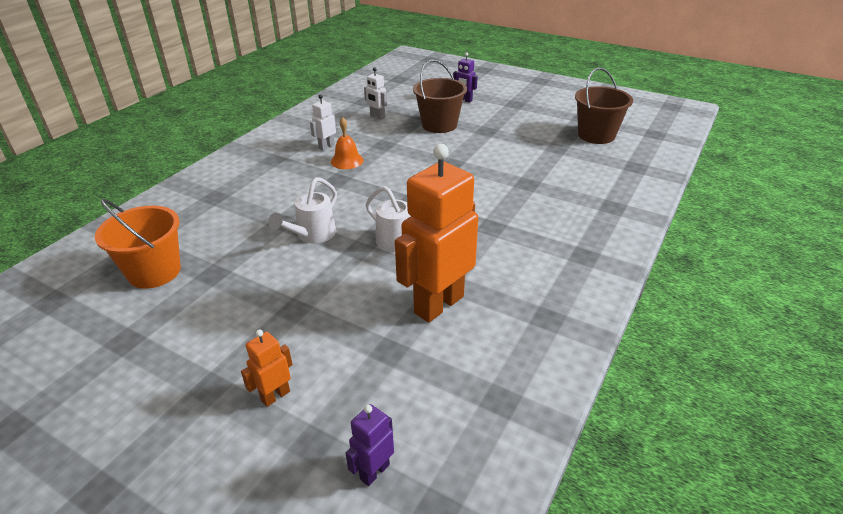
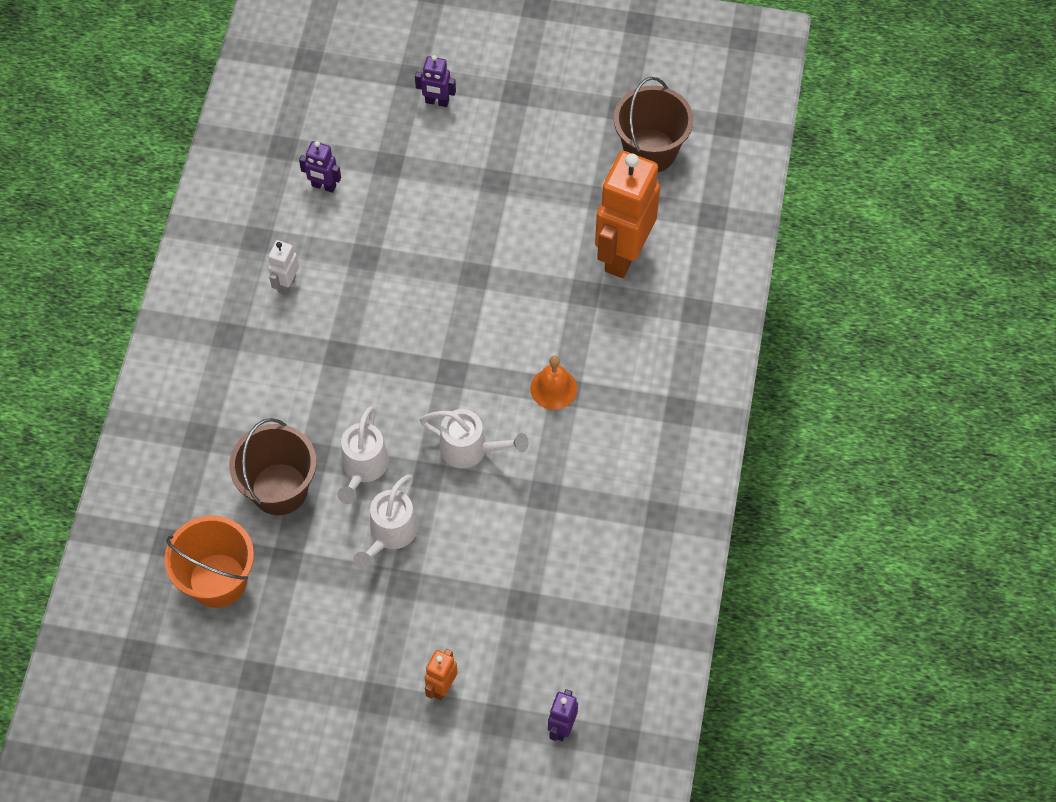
camera: 20 degrees left, 25 degrees up
(305, 276) = (390, 534): none -> white watering can
(347, 161) = (332, 310): orange bell -> orange bell (553, 388)
(377, 117) = (323, 186): white robot -> purple robot
(438, 304) = (547, 530): orange robot -> orange robot (623, 254)
(439, 125) = (424, 184): brown bucket -> brown bucket (279, 489)

